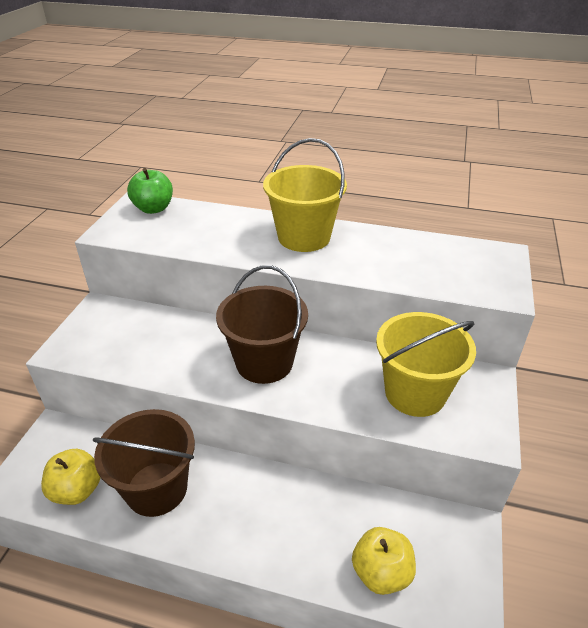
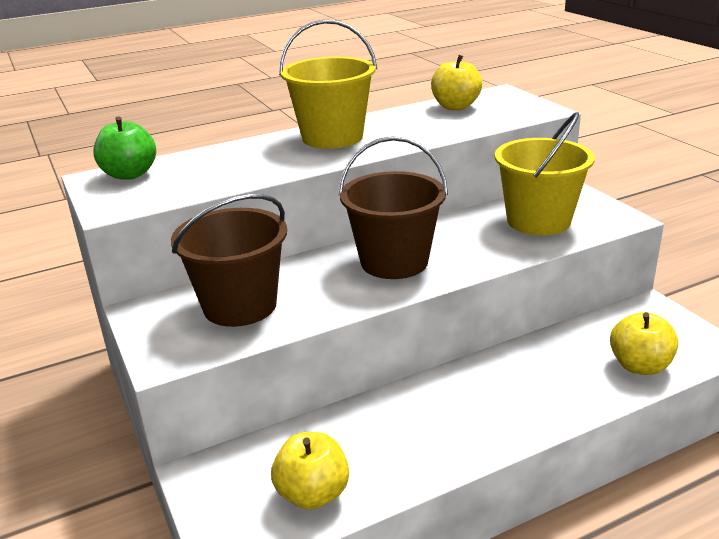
camera: 40 degrees left, 10 degrees down
(156, 489) = (391, 439): brown bucket -> brown bucket (240, 306)
(438, 251) = (455, 107): none -> yellow apple

